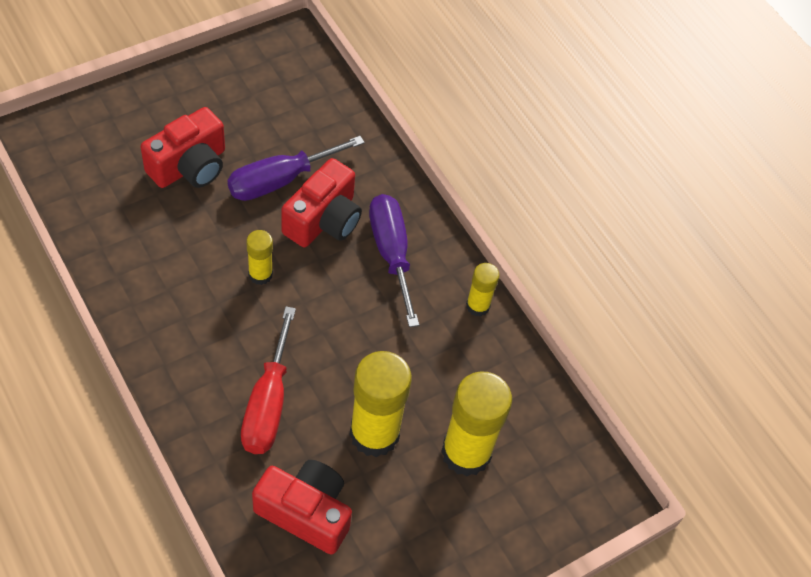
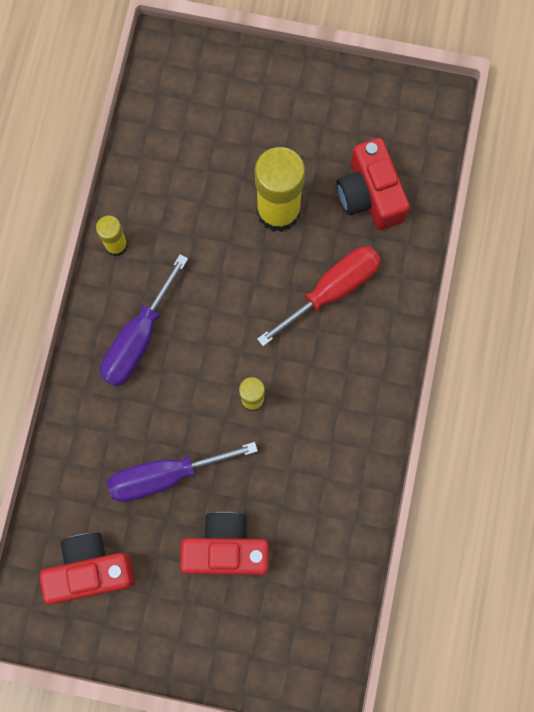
camera: 130 degrees left, 20 degrees up
(280, 180) = (165, 476): purple screwdriver -> purple screwdriver turned 150 degrees clockwise
(323, 220) = (163, 410): red camera -> red camera (90, 570)
(466, 452) = (229, 149): yellow glue stick -> none

